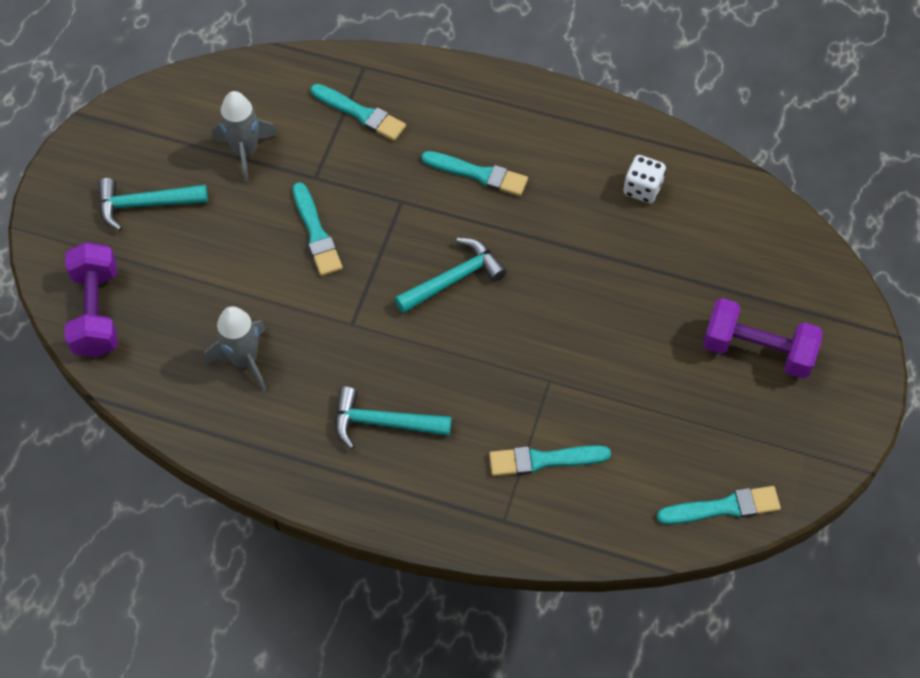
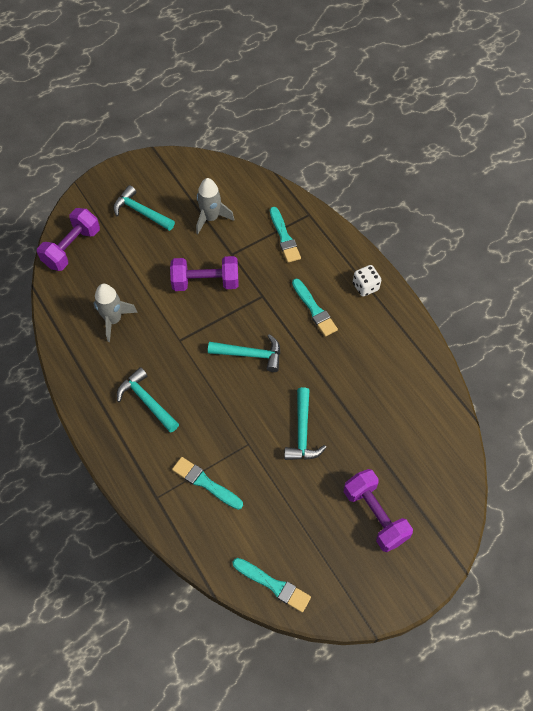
camera: 40 degrees right, 0 degrees up
(316, 233) = (205, 282): turquoise brush -> purple dumbbell
(597, 321) = (302, 432): none -> turquoise hammer
(642, 189) = (395, 379): white dice -> white dice (365, 287)

